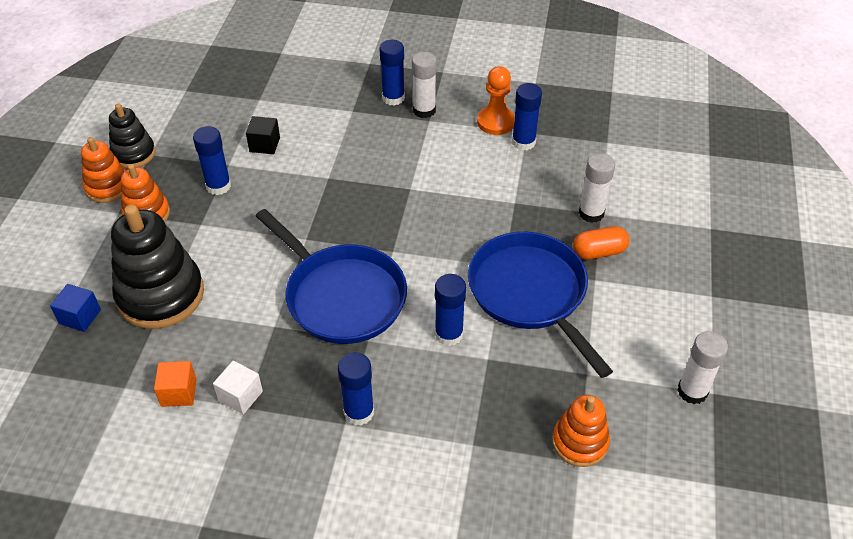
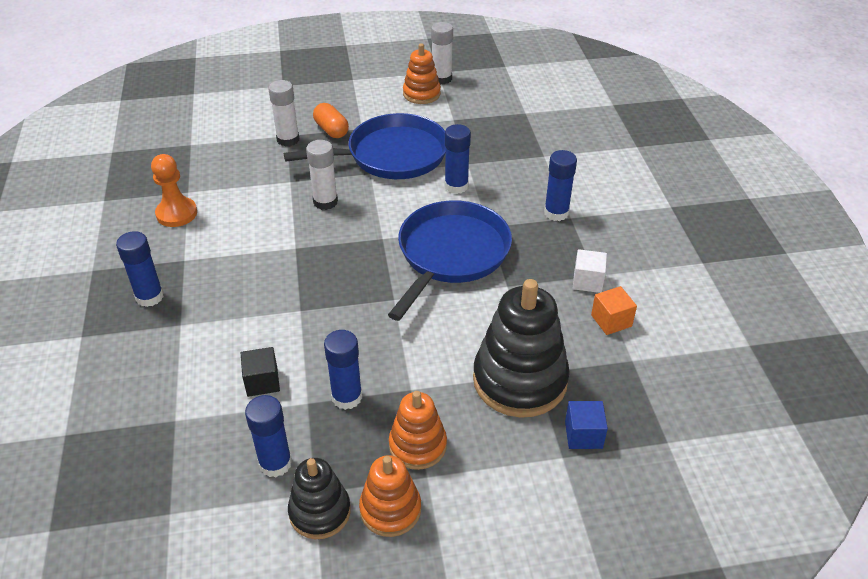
camera: 110 degrees left, 5 degrees down
(424, 110) = (168, 267): white glue stick -> white glue stick (325, 202)
(523, 142) = (204, 191): blue glue stick -> blue glue stick (275, 463)
(530, 293) = (392, 155): blue pan -> blue pan turned 150 degrees counterclockwise
(580, 442) = (510, 114): orange stacking toy -> orange stacking toy (421, 94)

